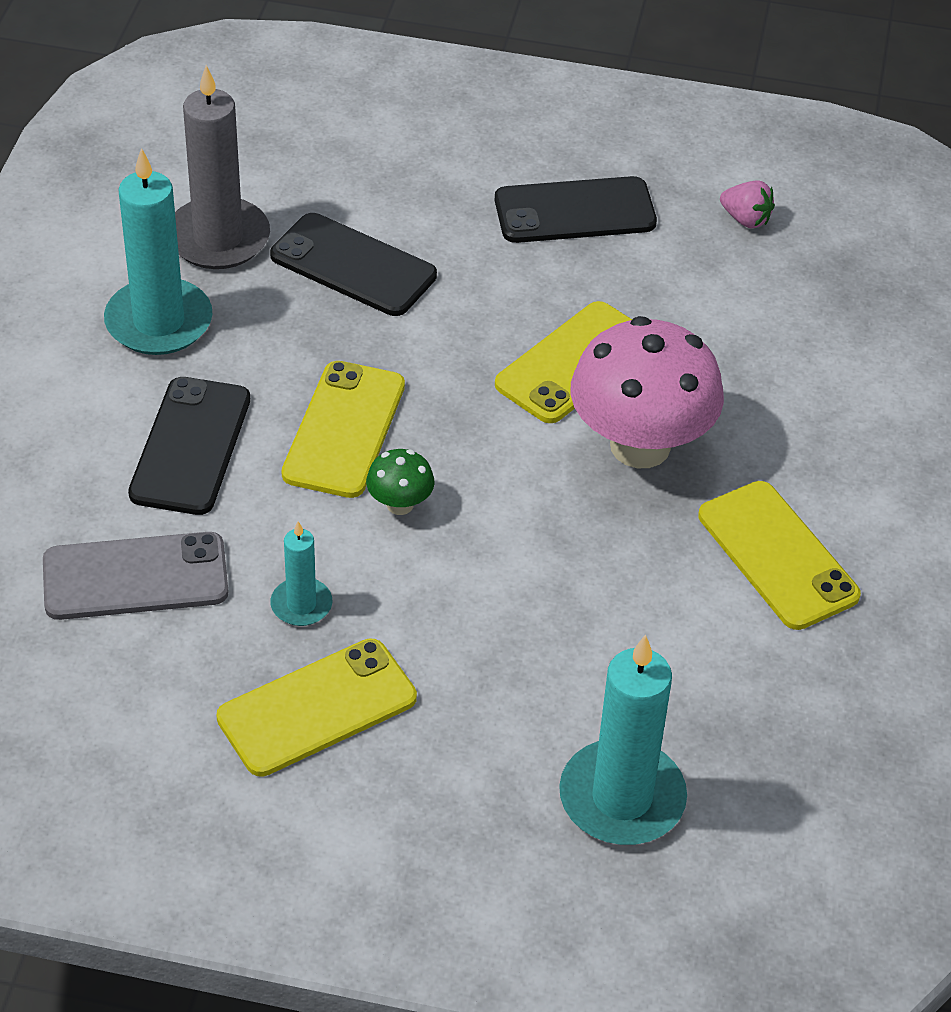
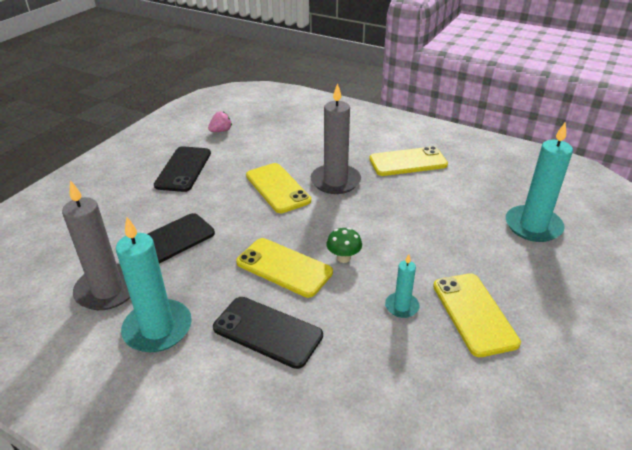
camera: 70 degrees left, 10 degrees down
(135, 577) = (362, 376): grey phone -> none
(640, 446) = (335, 181): pink mushroom -> grey candle

